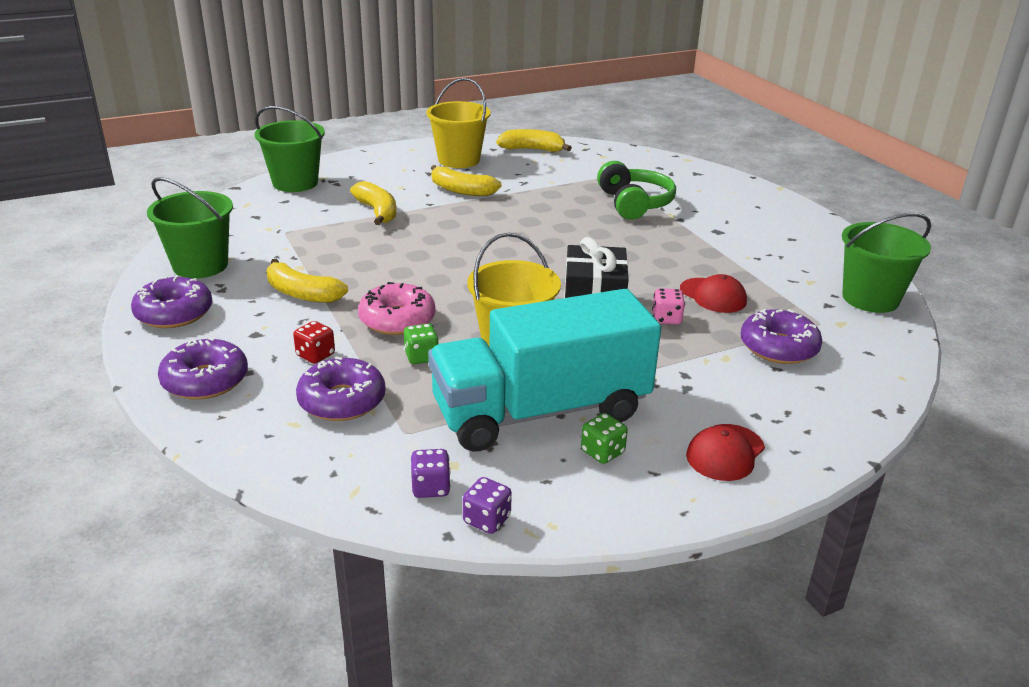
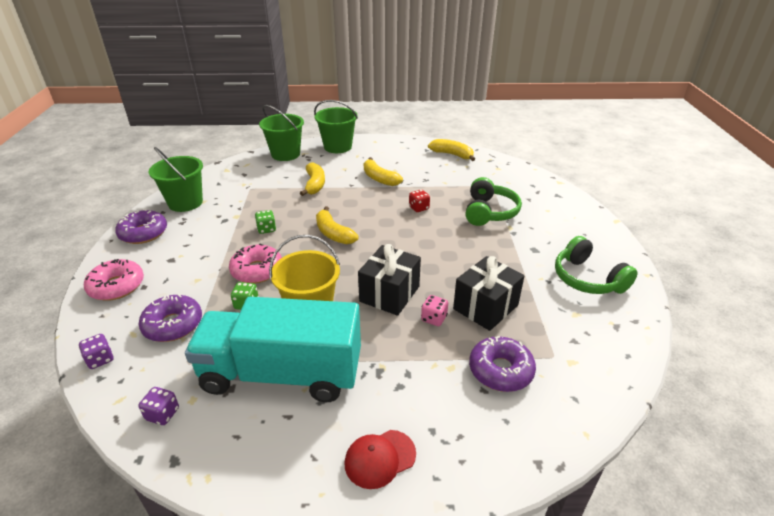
camera: 25 degrees right, 5 degrees up
(205, 380) = (117, 286): purple donut -> pink donut
(302, 294) = (220, 236): yellow banana -> yellow banana (333, 233)
(315, 355) = (188, 285): red dice -> red dice (419, 208)
(459, 160) = (397, 154): yellow bucket -> none
(487, 520) = (172, 455): purple dice -> purple dice (100, 359)
(602, 452) = (293, 425): green dice -> green dice (266, 229)
(713, 296) = (485, 307): red cap -> black gift
(795, 247) = (587, 279): none -> green headphones
(870, 298) = (616, 345): green bucket -> green bucket (338, 147)

